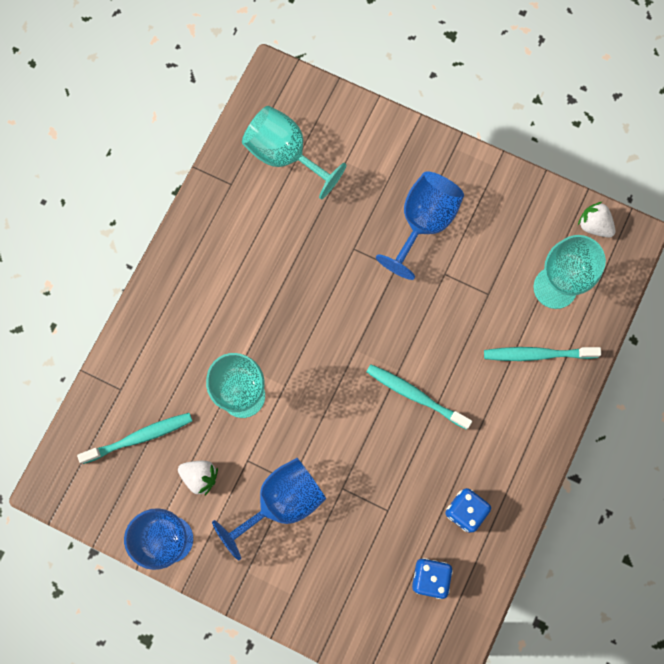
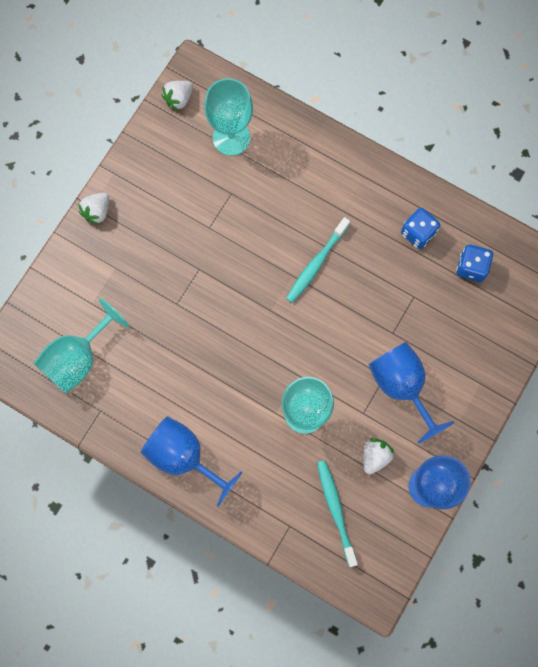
camera: 85 degrees left, 0 degrees up
(423, 223) = (160, 241): blue goblet -> blue goblet (184, 456)
(449, 154) = (97, 211): none -> white strawberry
(537, 354) = (288, 159): turquoise toothbrush -> none

